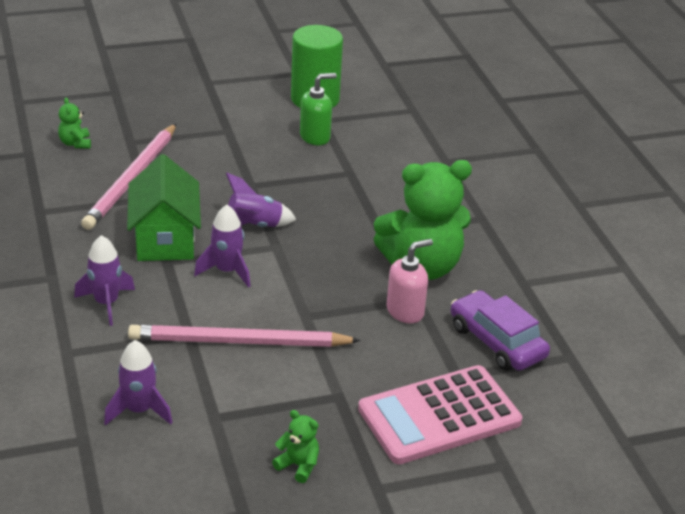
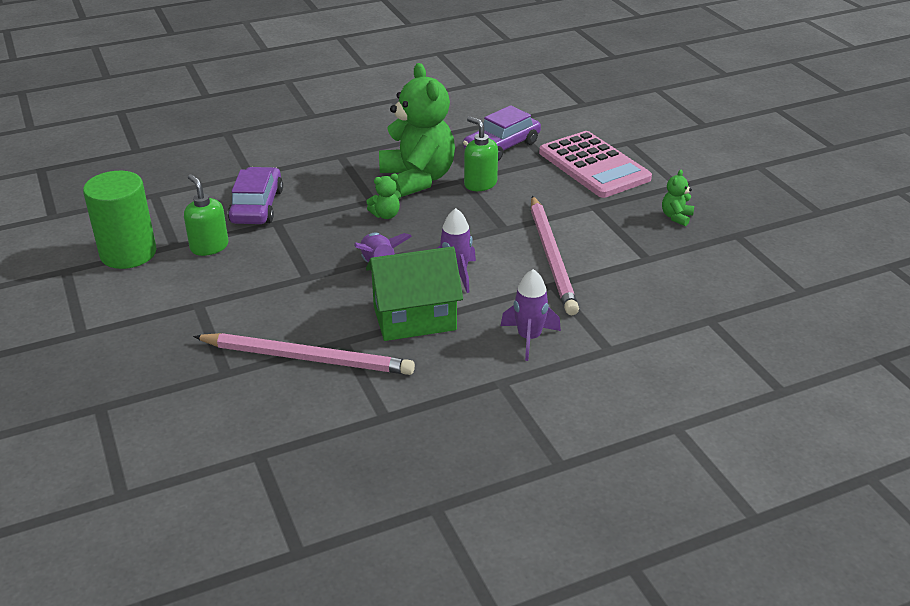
camera: 95 degrees left, 0 degrees up
(75, 143) = (232, 417): green teddy bear -> green teddy bear (386, 215)
(139, 410) = (660, 296): purple rocket -> none
(382, 163) = (257, 206): none -> purple car
(405, 311) = (480, 184): pink soap dispenser -> green soap dispenser

